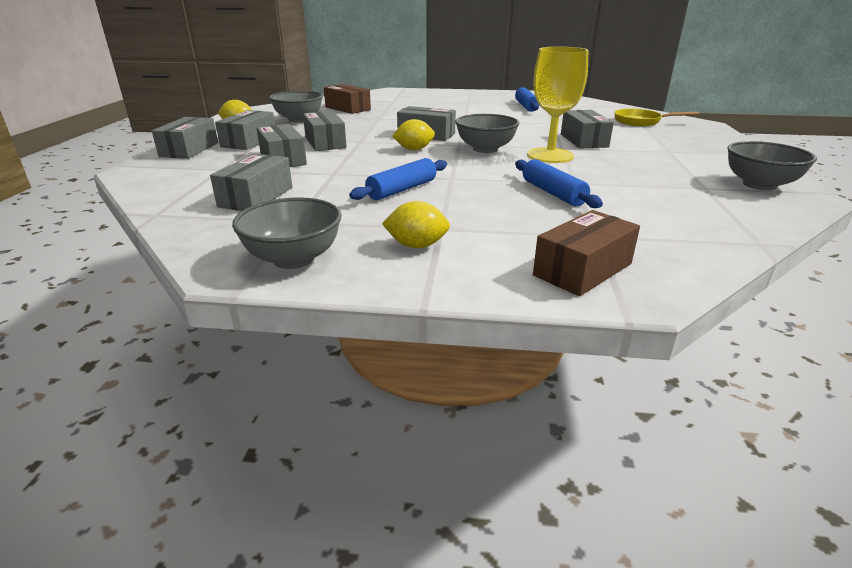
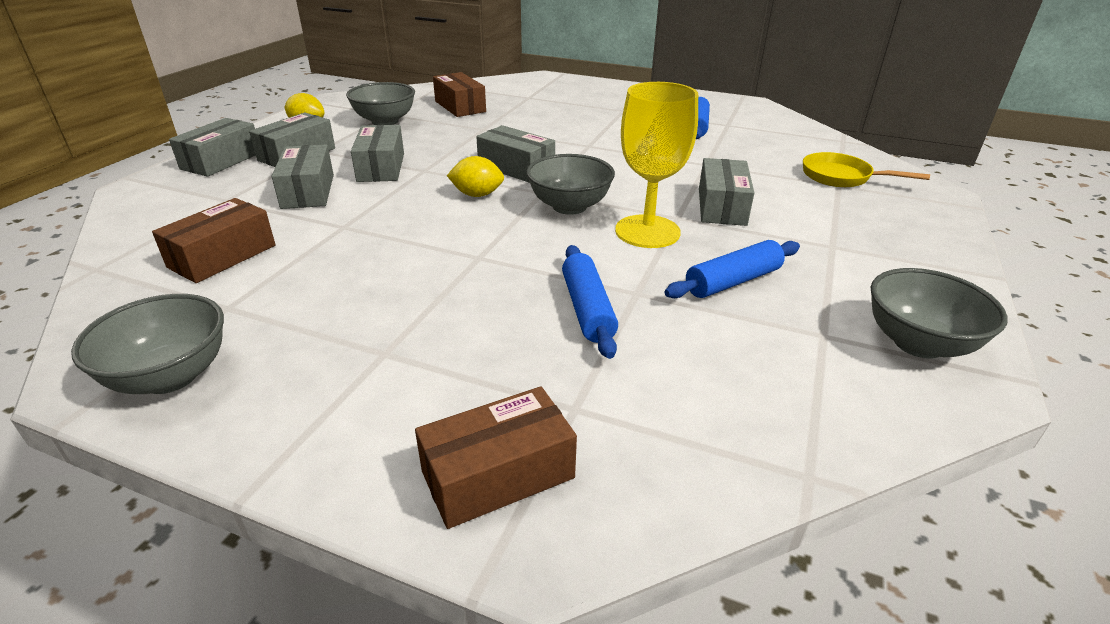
camera: 15 degrees right, 5 degrees up
(256, 197) = (222, 256): grey box -> brown box
(402, 189) = (398, 270): blue rolling pin -> blue rolling pin (732, 281)
(416, 245) = (328, 381): yellow lemon -> none

